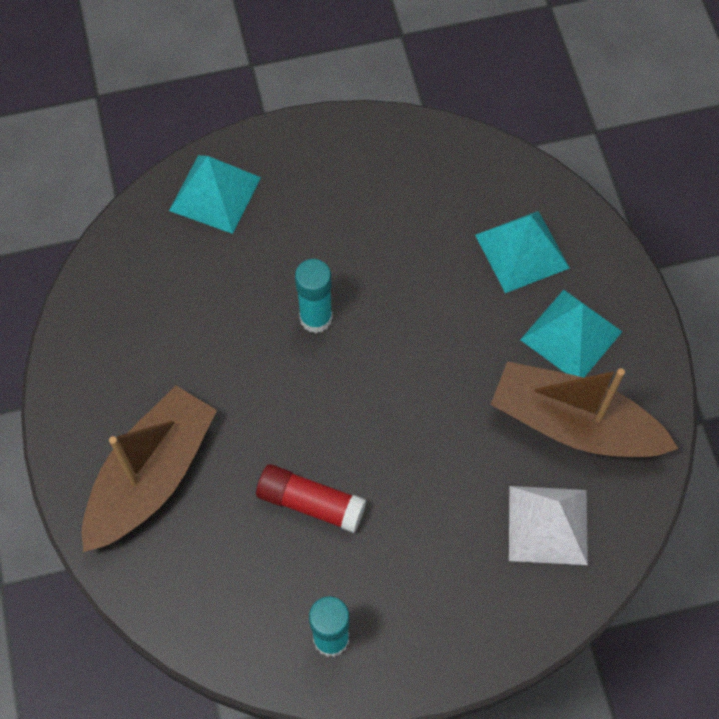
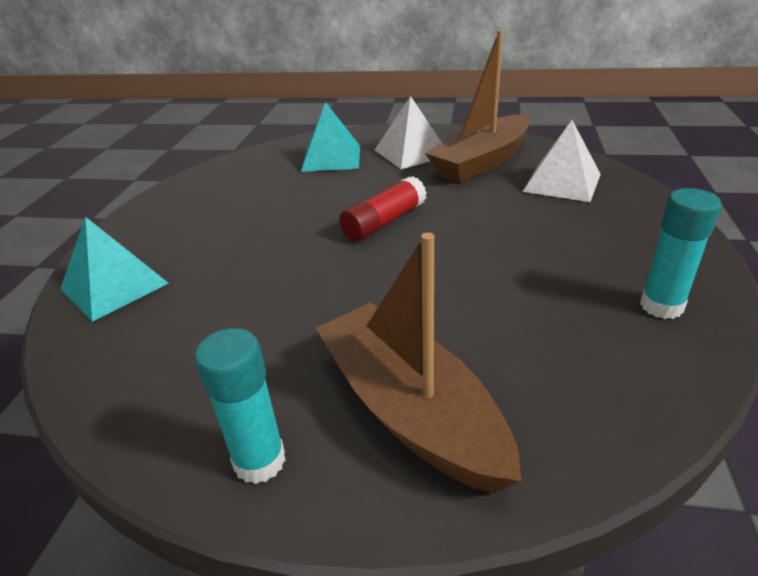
camera: 65 degrees left, 30 degrees down
(310, 503) = (499, 290): red glue stick -> red glue stick (384, 222)
(316, 318) = (305, 251): turquoise glue stick -> turquoise glue stick (259, 461)
(571, 335) = (411, 152): turquoise pyramid -> white pyramid

